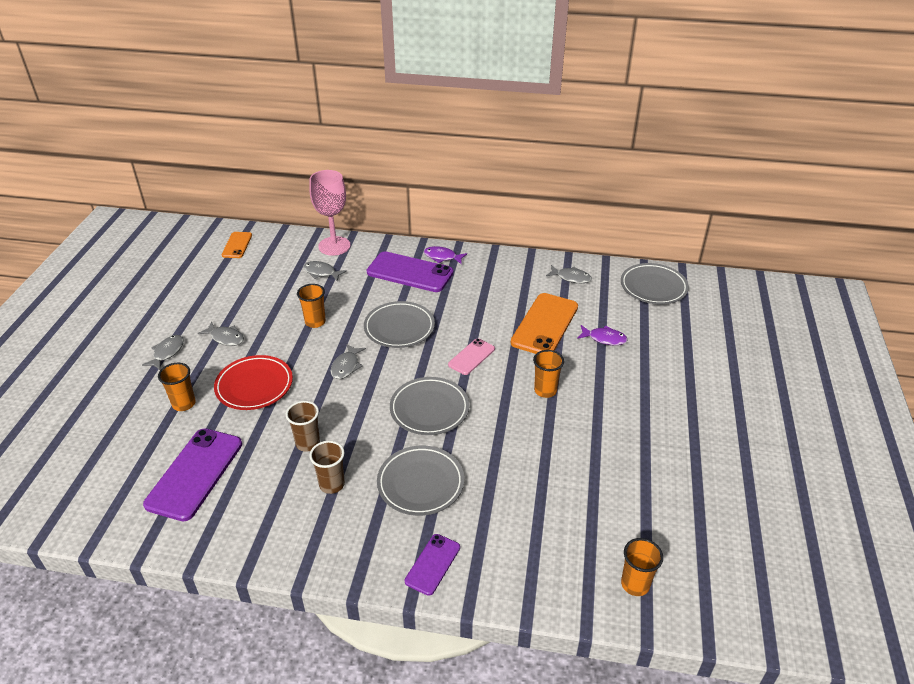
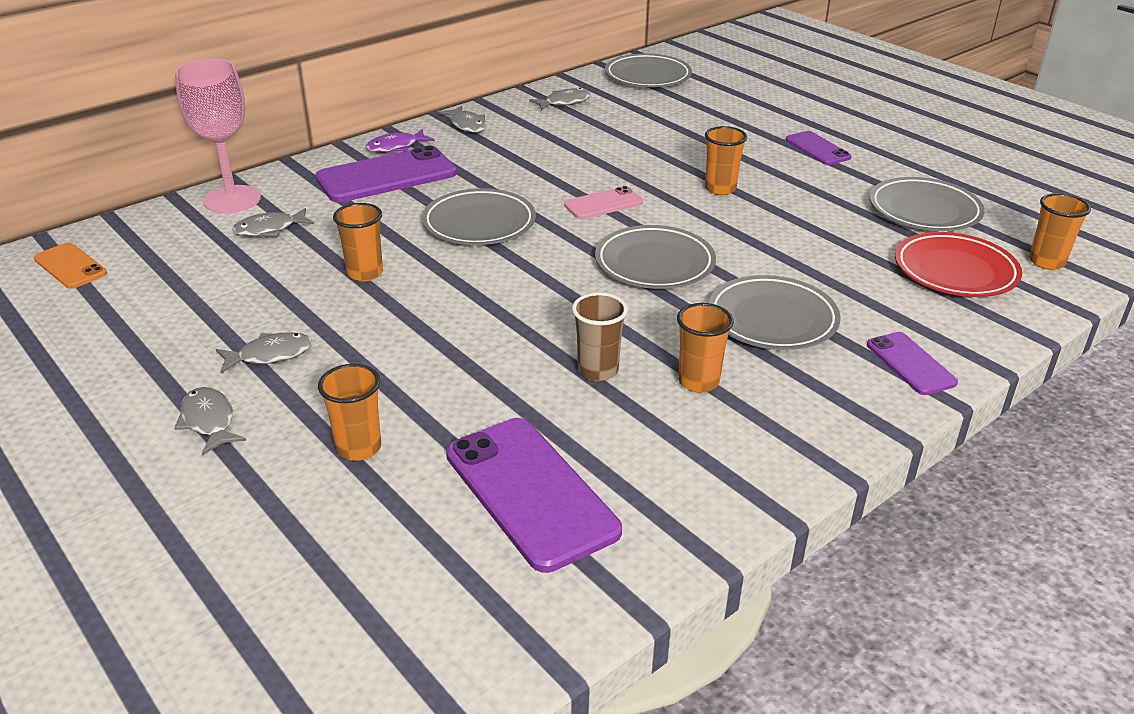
camera: 50 degrees left, 5 degrees down
(254, 386) = (418, 370): red plate -> red plate (955, 271)
(332, 484) = (698, 381): brown cup -> orange cup
(346, 366) = (491, 286): grey fish -> grey fish (467, 125)
(471, 357) = (603, 204): pink phone -> pink phone turned 75 degrees clockwise
(545, 325) = (616, 145): orange phone -> none
(604, 338) = (686, 129): purple fish -> none
(632, 493) = (924, 211): none -> grey plate
(655, 405) = (817, 149): none -> purple phone

